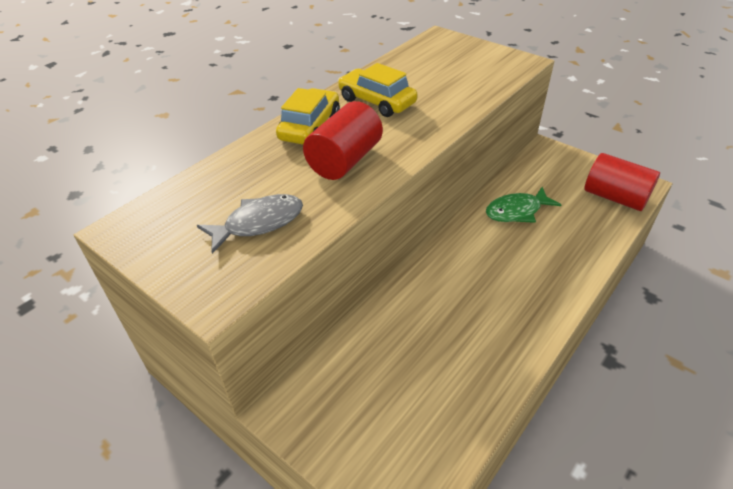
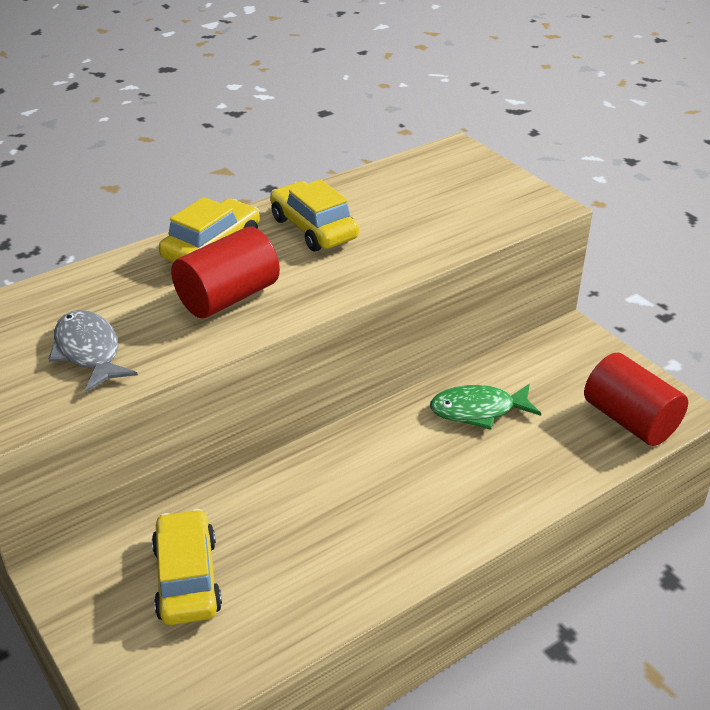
camera: 15 degrees right, 5 degrees down
(258, 223) = (89, 352): grey fish -> grey fish turned 105 degrees counterclockwise
(382, 384) = (187, 578): none -> yellow car

